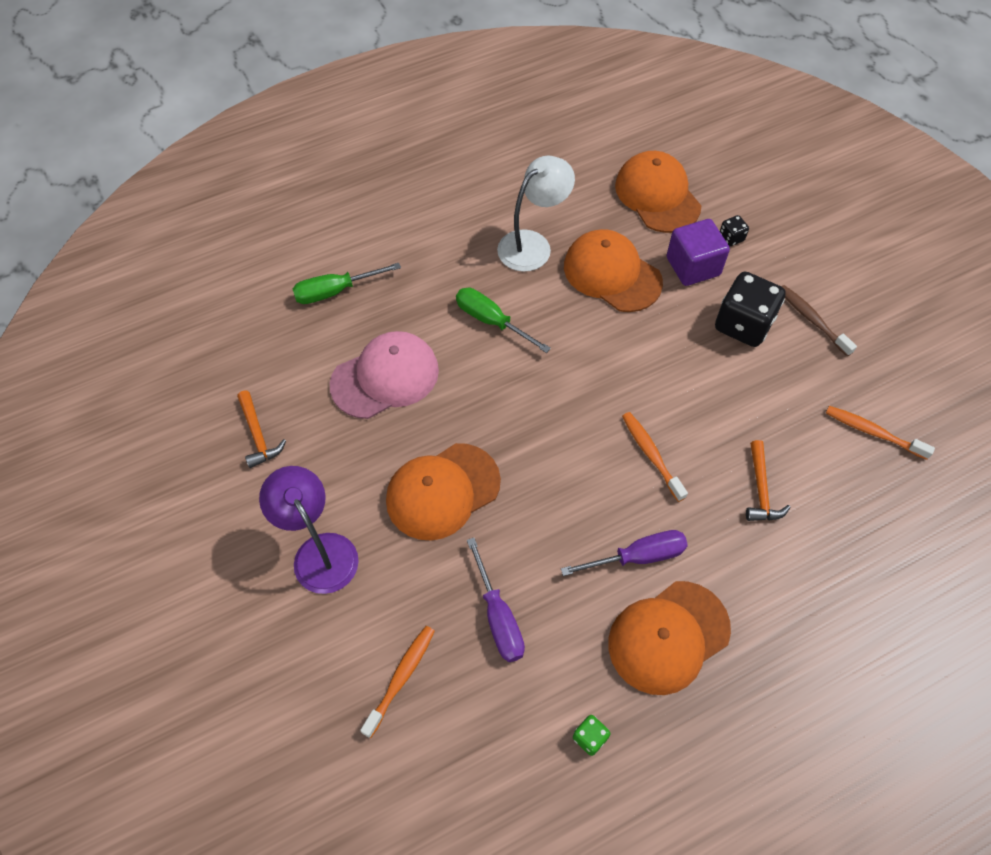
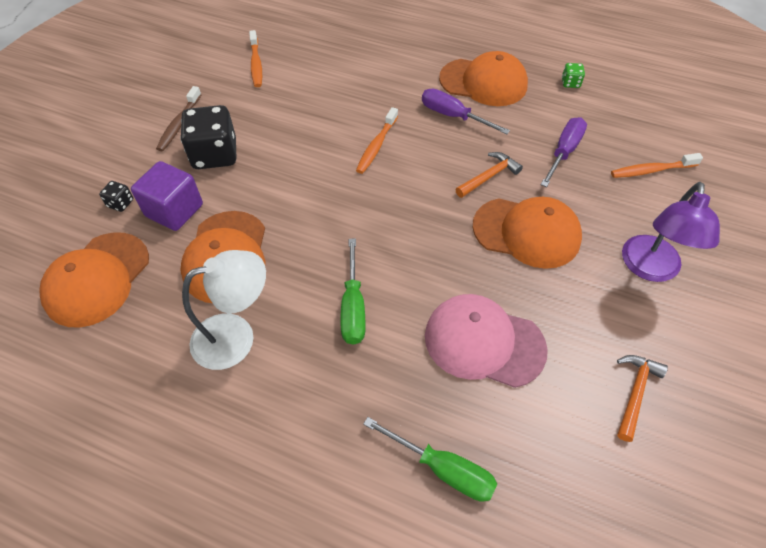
camera: 130 degrees left, 5 degrees down
(532, 244) = (236, 336): white lamp -> white lamp turned 150 degrees clockwise
(761, 490) = (348, 89): orange hammer -> orange hammer (489, 176)

